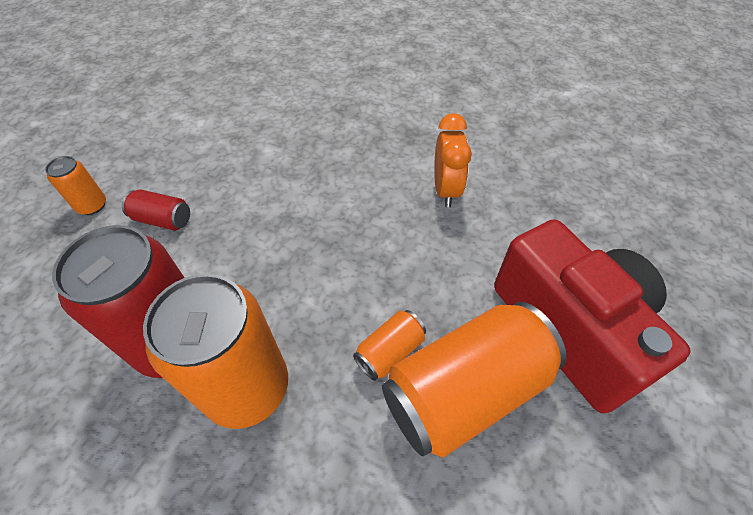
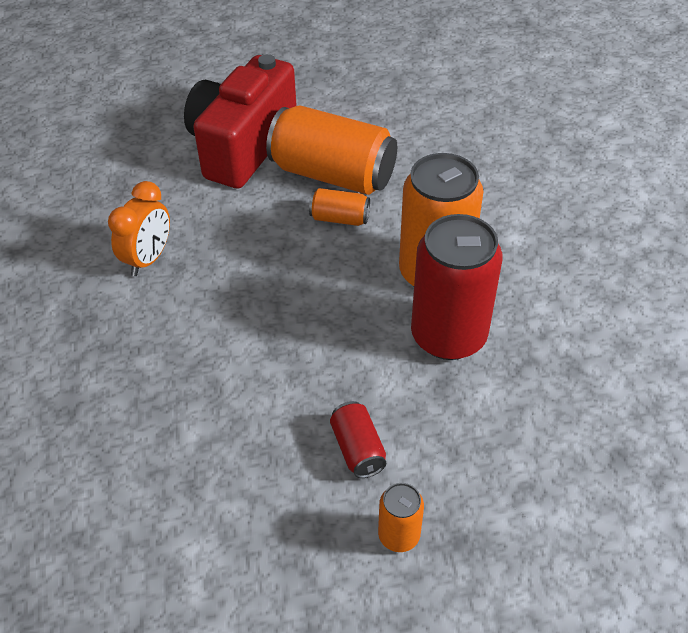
camera: 125 degrees left, 5 degrees down
(446, 190) = (148, 259): orange clock -> orange clock turned 150 degrees clockwise

